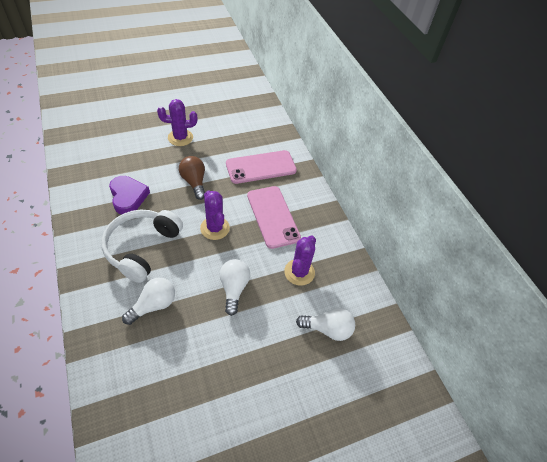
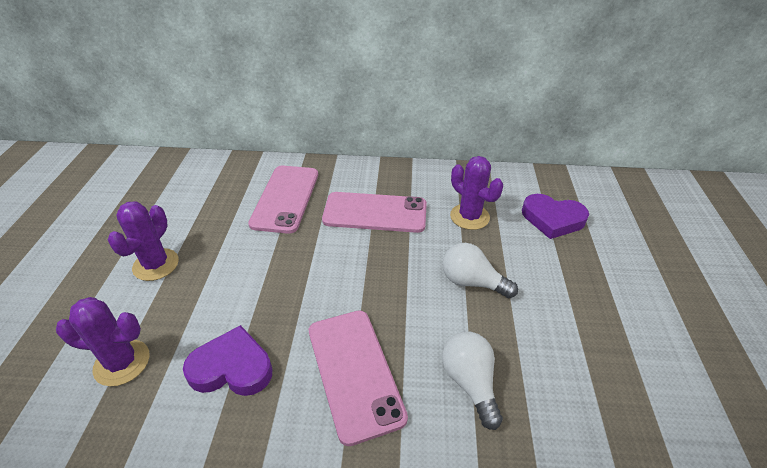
camera: 60 degrees left, 10 degrees down
(142, 248) = (354, 372): white headphones -> pink phone
(194, 182) = (262, 273): brown light bulb -> none
(215, 228) = (363, 273): purple cactus -> purple cactus (122, 363)
(327, 329) = (552, 219): white light bulb -> purple heart

